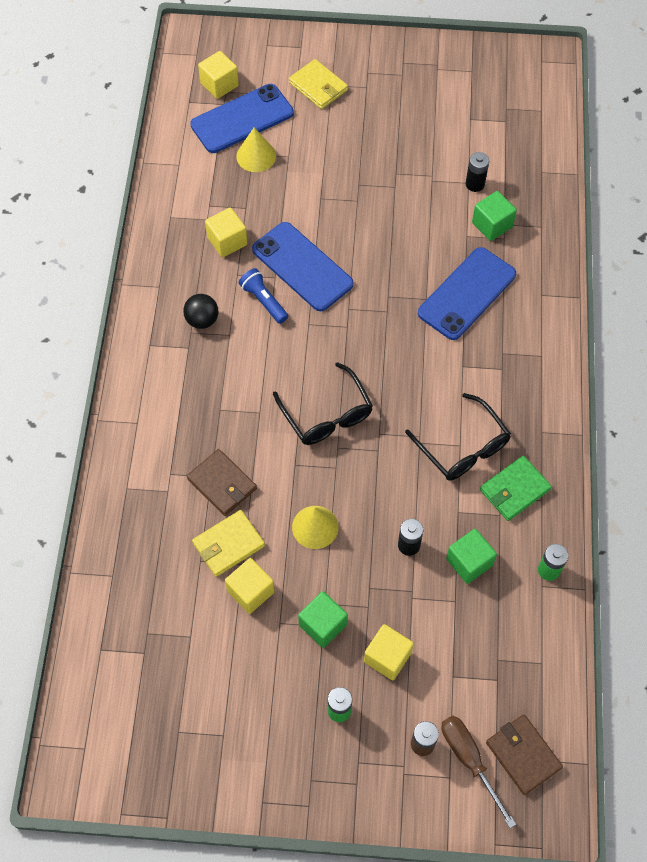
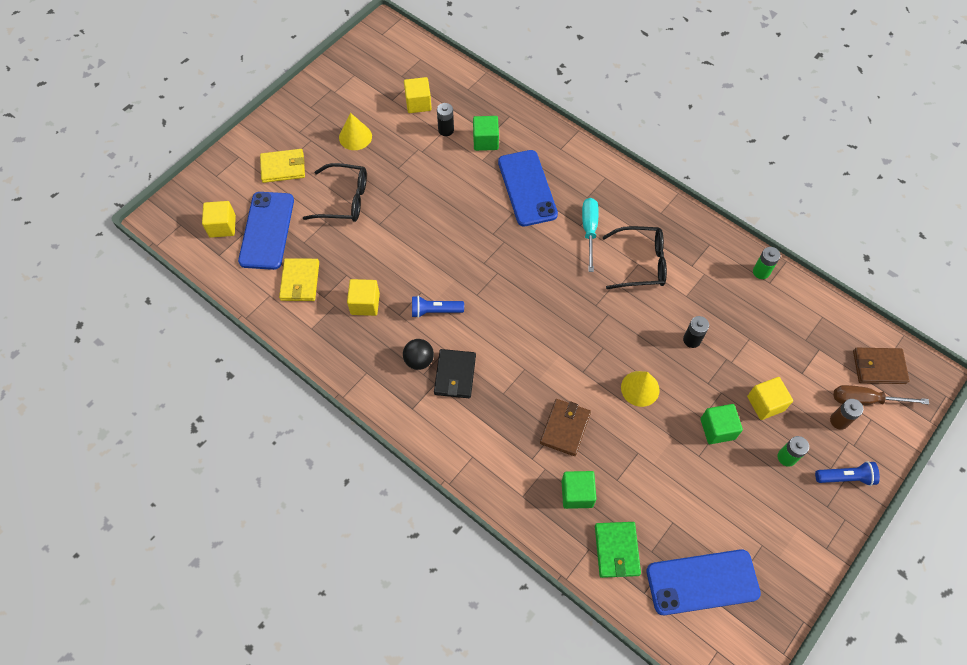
camera: 55 degrees left, 0 degrees up
(209, 358) = (455, 375): none -> black wallet
(222, 484) = (565, 428): brown wallet -> brown wallet turned 60 degrees counterclockwise
(228, 544) = (616, 453): yellow wallet -> yellow wallet (300, 281)
(250, 591) = (663, 460): yellow cube -> yellow cube (418, 103)
(256, 156) = (307, 241): yellow cone -> yellow cone (355, 137)
(302, 267) = (426, 270): blue phone -> blue phone (702, 582)
(326, 414) = (557, 328): black glasses -> black glasses (344, 199)
(358, 783) = (845, 477): none -> blue flashlight
(463, 378) = (589, 230): none -> turquoise screwdriver
(469, 562) = (727, 312): green cube -> green cube (577, 494)
(514, 490) = (692, 254): green wallet -> green wallet (617, 550)

